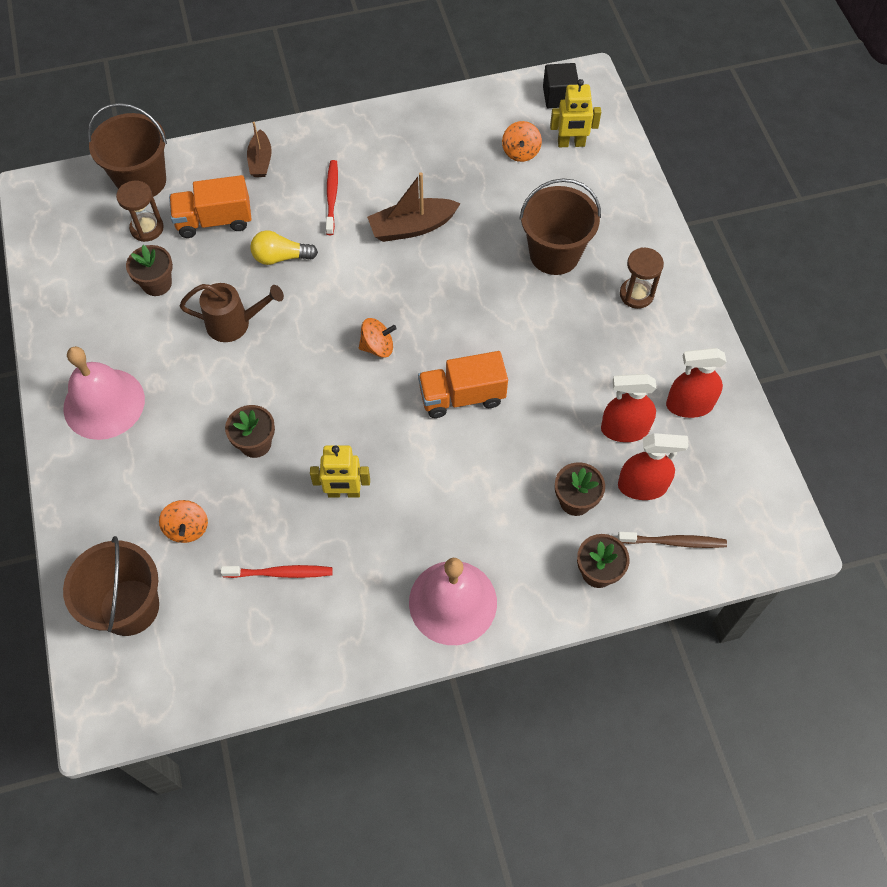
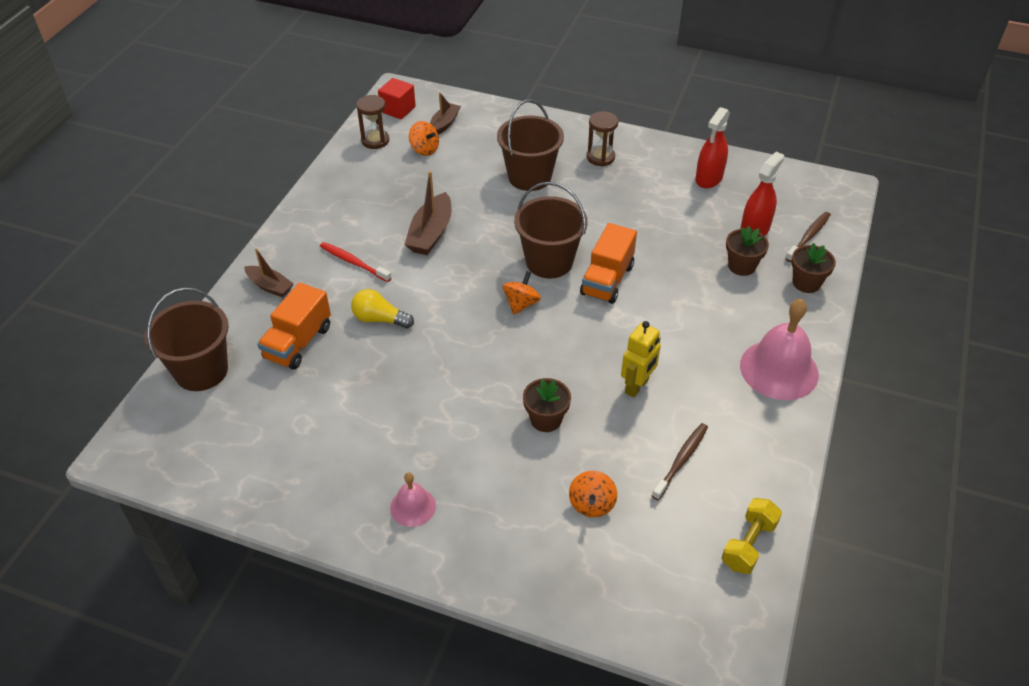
camera: 55 degrees left, 15 degrees down
(104, 403) = (413, 506): pink bell -> pink bell, size x0.53
(129, 607) = (639, 583): brown bucket -> brown bucket (549, 262)
(147, 228) = (256, 390): brown hourglass -> brown hourglass (375, 140)
(157, 284) = (323, 411): brown flower pot -> none
(187, 528) = (591, 504): orange spinning top -> orange spinning top turned 75 degrees clockwise
(221, 673) = (748, 544): none -> yellow dumbbell
(235, 324) = (416, 378): brown watering can -> none
(281, 257) = (379, 319): yellow light bulb -> yellow light bulb turned 75 degrees clockwise
(281, 573) = (681, 460): red toothbrush -> brown toothbrush
(559, 97) = (398, 109): black cube -> red cube
(571, 143) = (444, 124): yellow robot -> brown boat
(624, 429) = (703, 215): red spray bottle -> none

